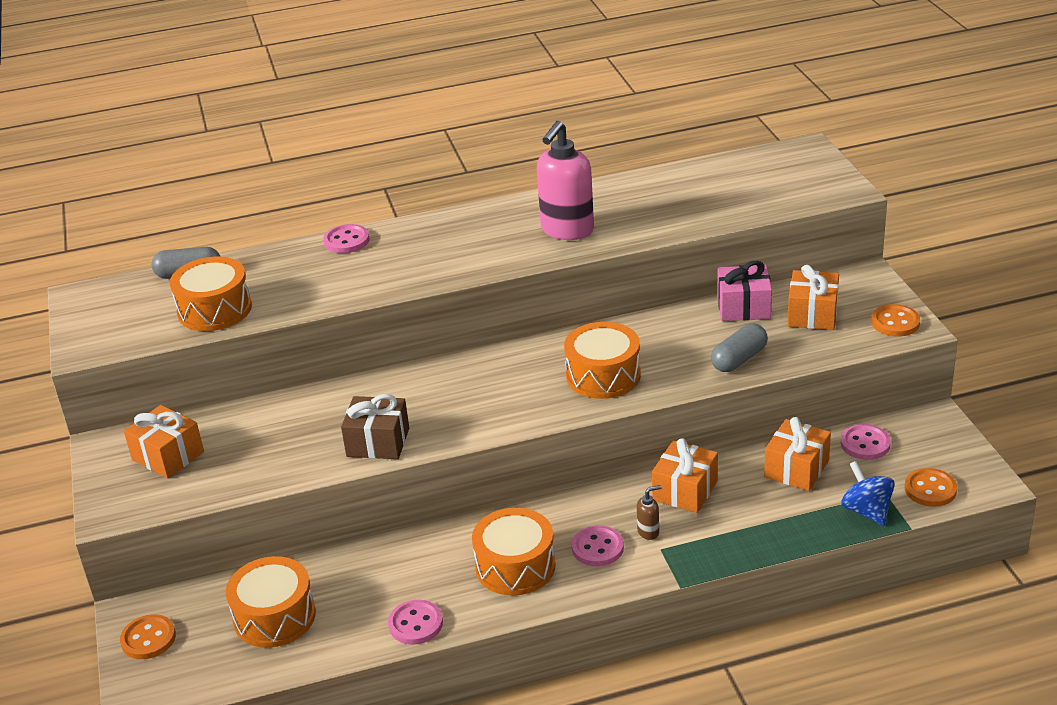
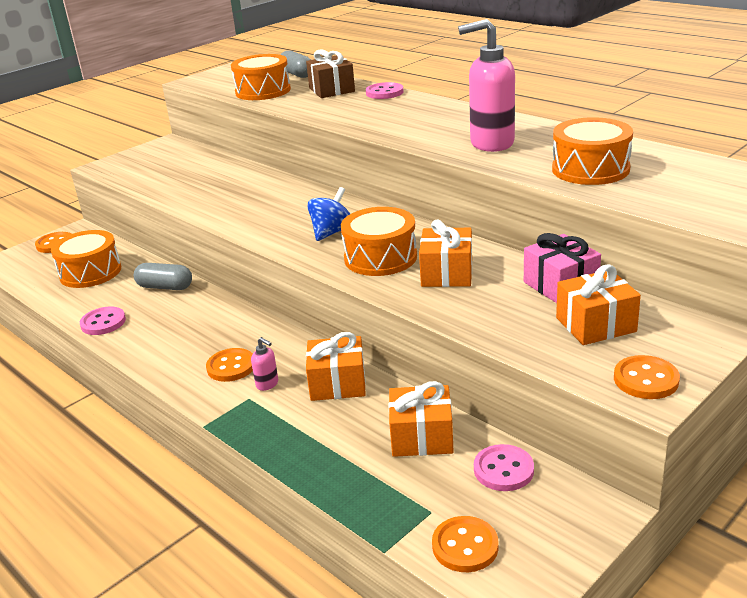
camera: 60 degrees right, 5 degrees down
(168, 456) = (166, 160): orange gift -> orange gift (447, 273)
(378, 442) = (223, 209): brown gift -> brown gift (332, 90)
(515, 566) = (187, 338): orange drum -> orange drum (590, 169)
(597, 548) = (231, 367): pink button -> orange button
(648, 532) = (267, 384): brown soap dispenser -> pink soap dispenser
(739, 359) = (470, 310): grey capsule -> grey capsule (165, 287)
(866, 511) = (389, 507): blue spinning top -> blue spinning top (332, 232)

